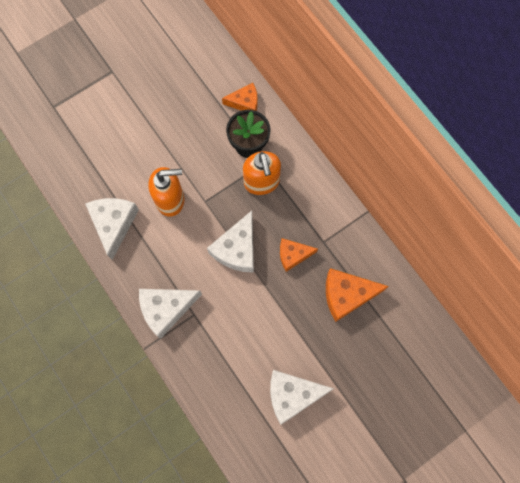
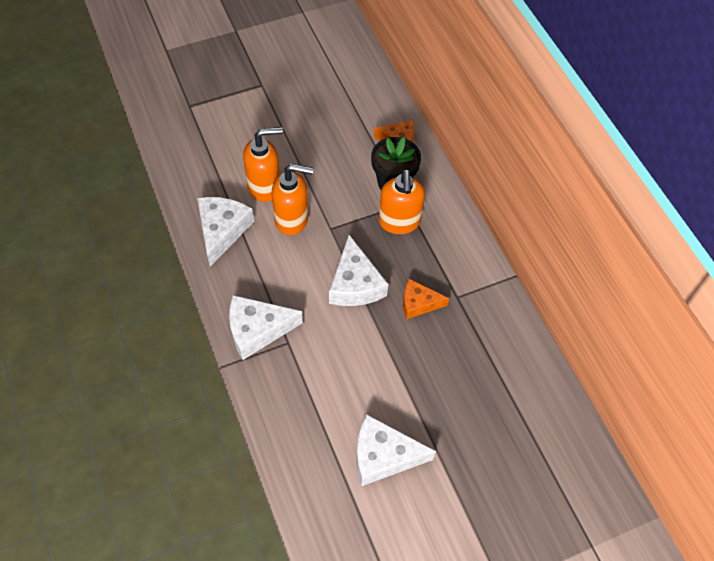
camera: 10 degrees right, 15 degrees down
(139, 173) = (264, 186): none -> orange soap dispenser
(237, 249) = (355, 284): white cheese -> white cheese turned 45 degrees counterclockwise
(347, 295) = (473, 359): orange cheese -> none

